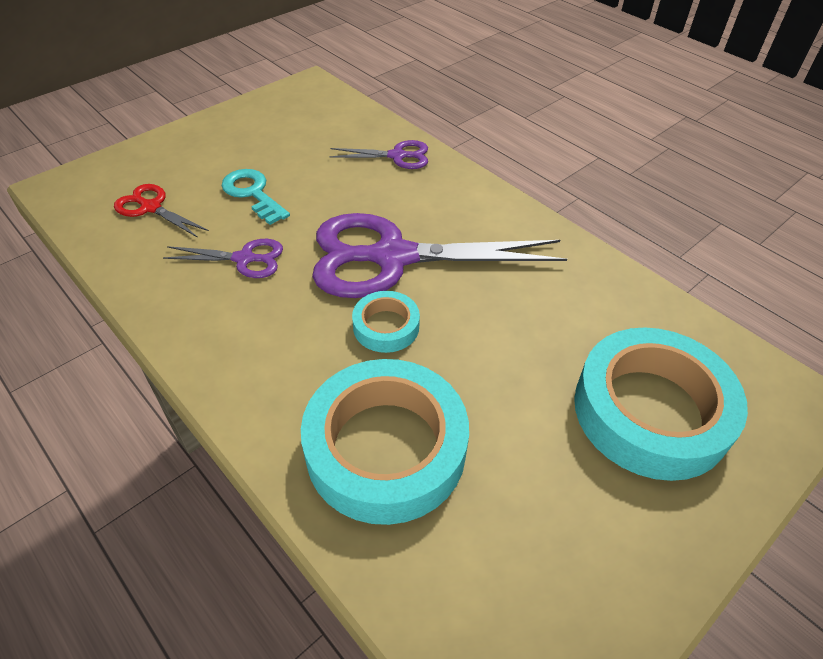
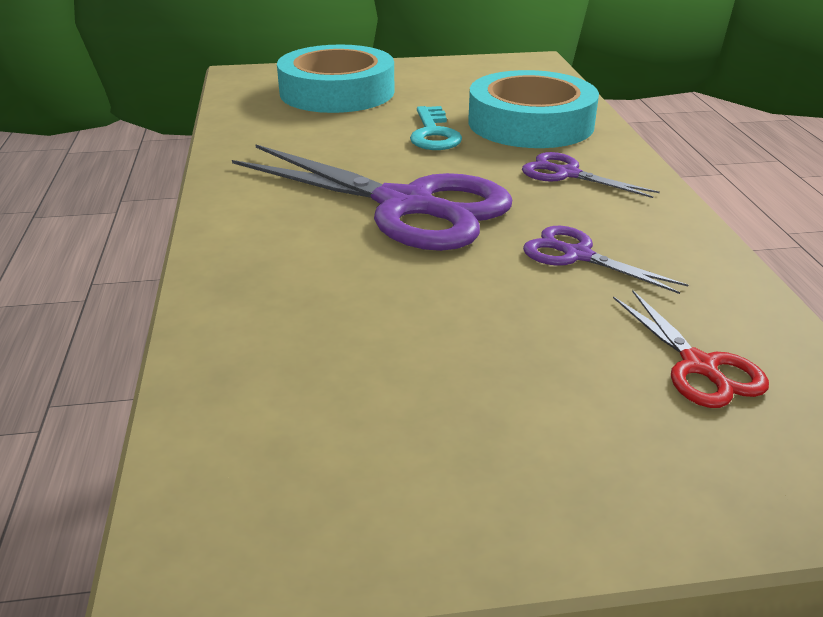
camera: 145 degrees left, 15 degrees down
(253, 194) = (520, 329): turquoise key -> turquoise key (433, 134)
(386, 326) = (469, 167): turquoise tape -> none
(397, 156) = (252, 306): purple scissors -> purple scissors (567, 174)

